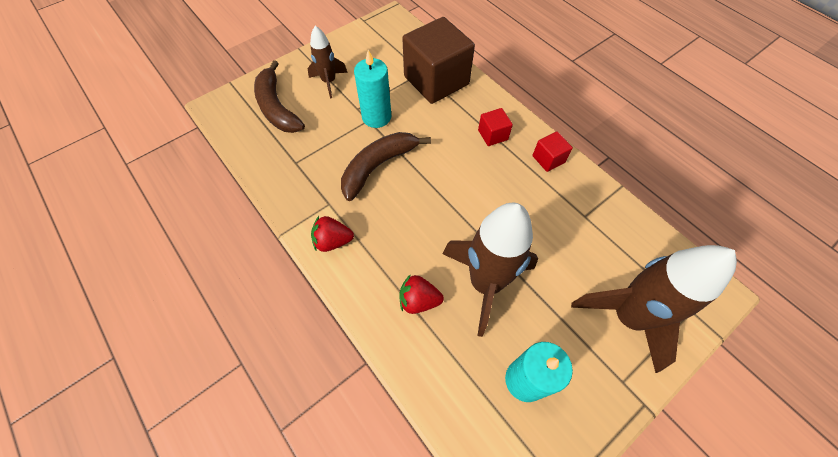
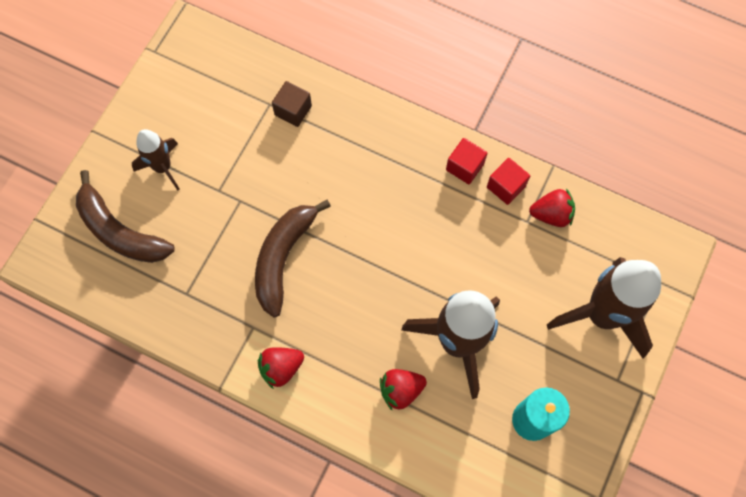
camera: 25 degrees left, 10 degrees up
(376, 117) = (247, 193): turquoise candle -> none
(436, 80) = (293, 110): brown cube -> brown cube, size x0.45
(493, 135) = (392, 160): red cube -> red cube (506, 186)
(608, 218) = (551, 214): none -> red strawberry

